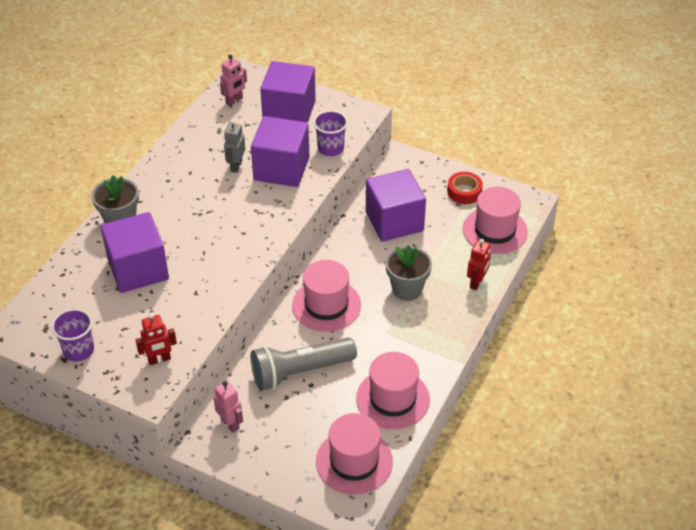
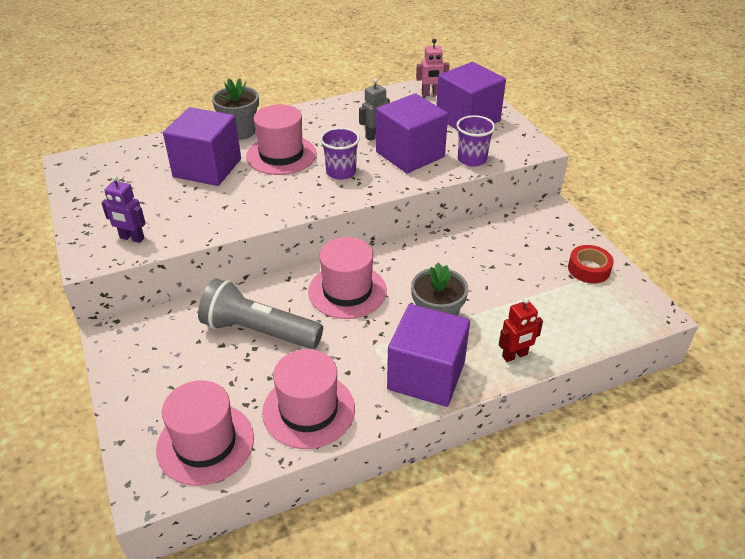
camera: 40 degrees right, 5 degrees down
(78, 350) = (91, 199): purple cup -> purple cup (341, 172)
(159, 359) = (132, 238): red robot -> purple robot
(230, 423) = (153, 336): pink robot -> none
(394, 221) = (489, 258): purple cube -> purple cube (426, 375)
(495, 230) = (586, 319): pink hat -> pink hat (281, 155)

